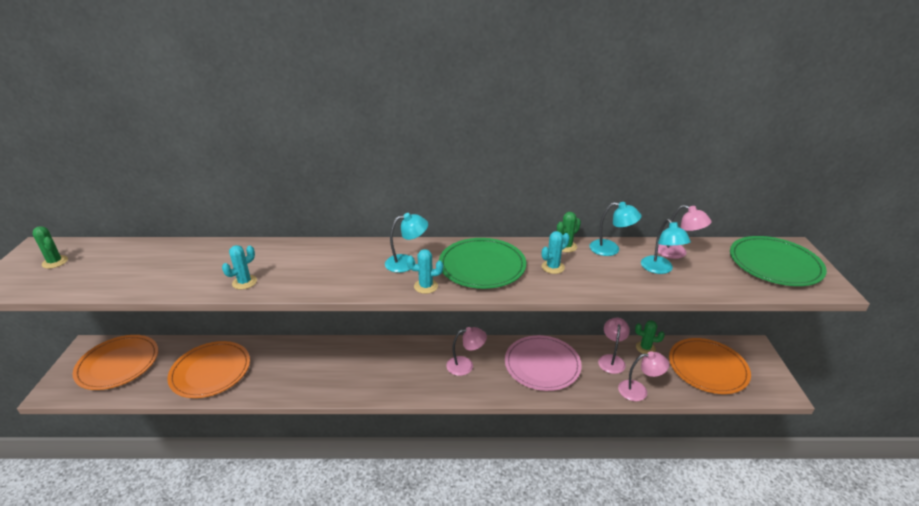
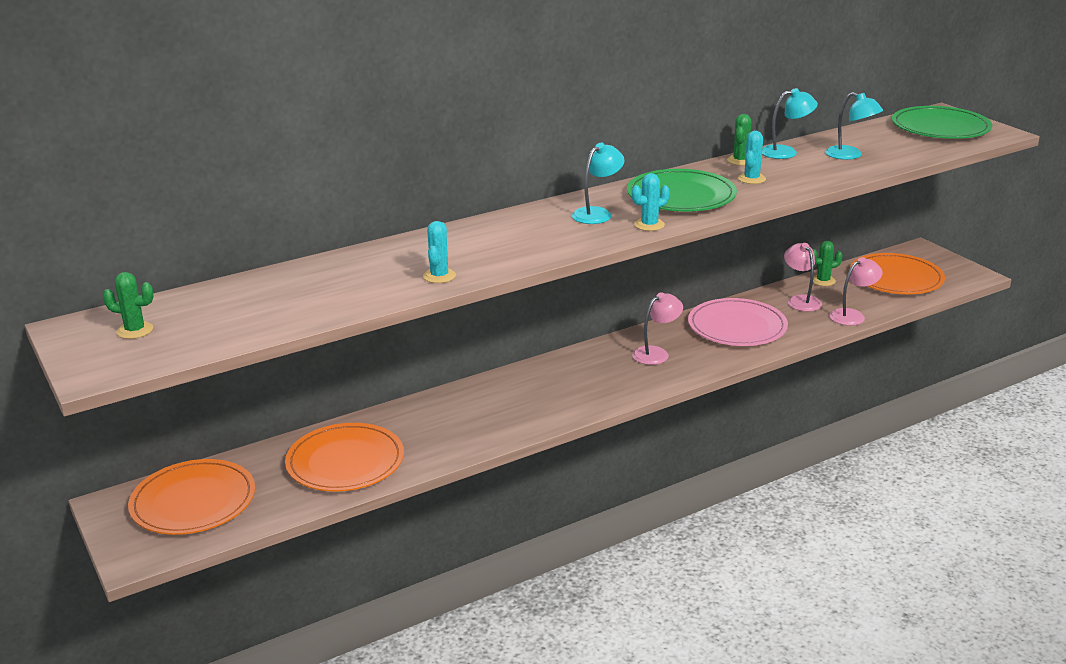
camera: 30 degrees left, 5 degrees down
(677, 253) = (849, 140): pink lamp -> none

